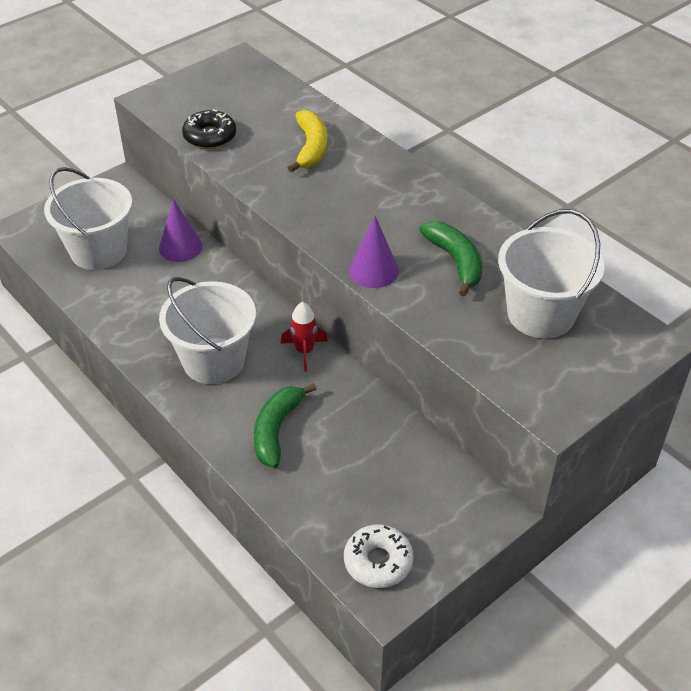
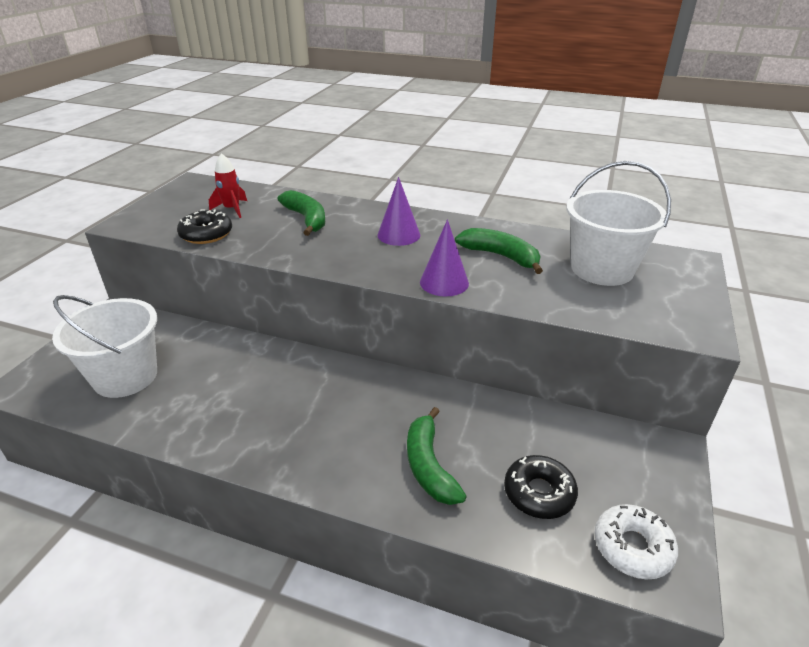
camera: 30 degrees left, 10 degrees down
(180, 247) = (211, 345): purple cone -> purple cone (398, 235)
(214, 361) = (317, 429): white bucket -> none
(304, 351) = (395, 387): red rocket -> red rocket (232, 209)
(311, 148) = (306, 219): yellow banana -> green banana
(344, 490) = (539, 493): none -> black donut

